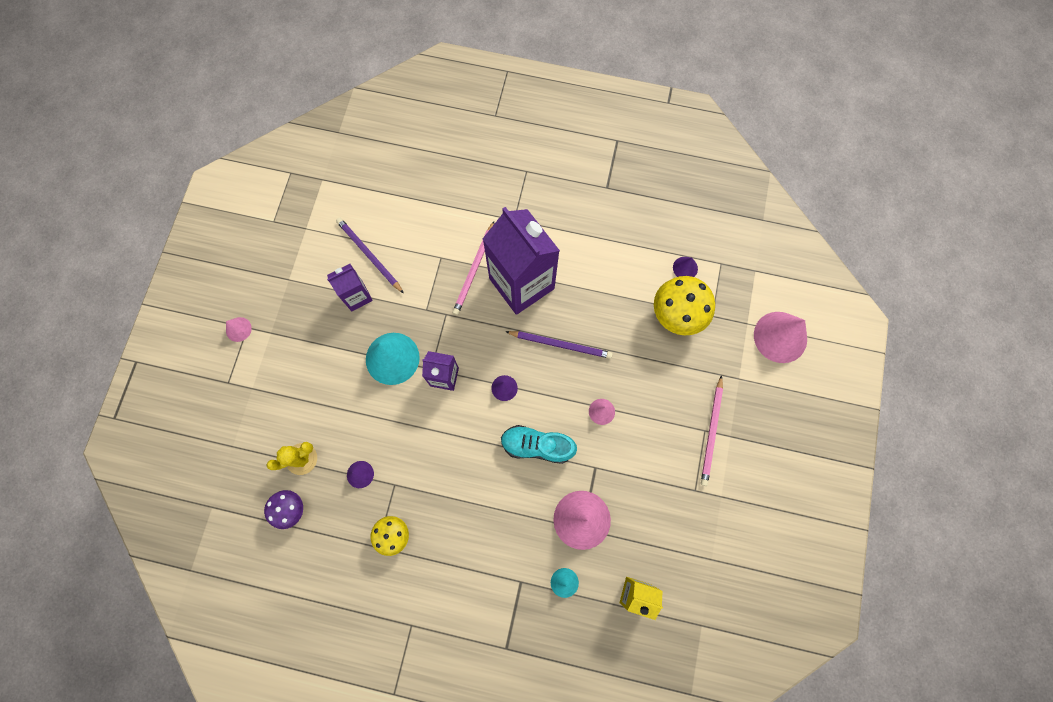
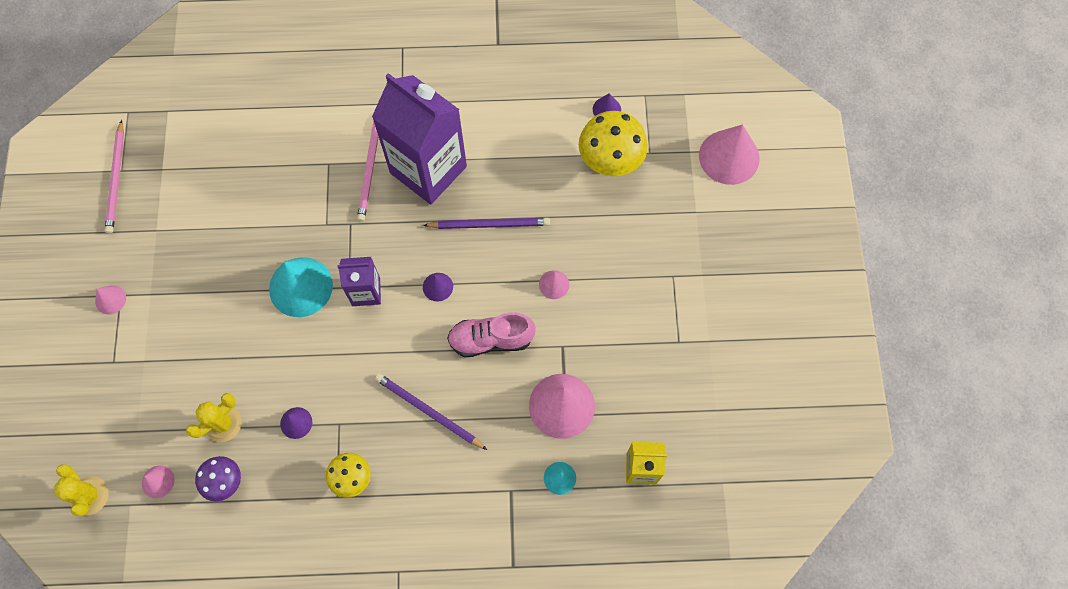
camera: 15 degrees left, 5 degrees down
(182, 490) = (89, 495): none -> yellow cactus
(238, 494) = (158, 481): none -> pink cone
(357, 296) = (242, 229): purple carton -> none
(369, 255) = (244, 181): purple pencil -> purple pencil (428, 411)
(537, 446) = (491, 339): turquoise shoe -> pink shoe
(711, 432) = (680, 276): pink pencil -> pink pencil (116, 179)

